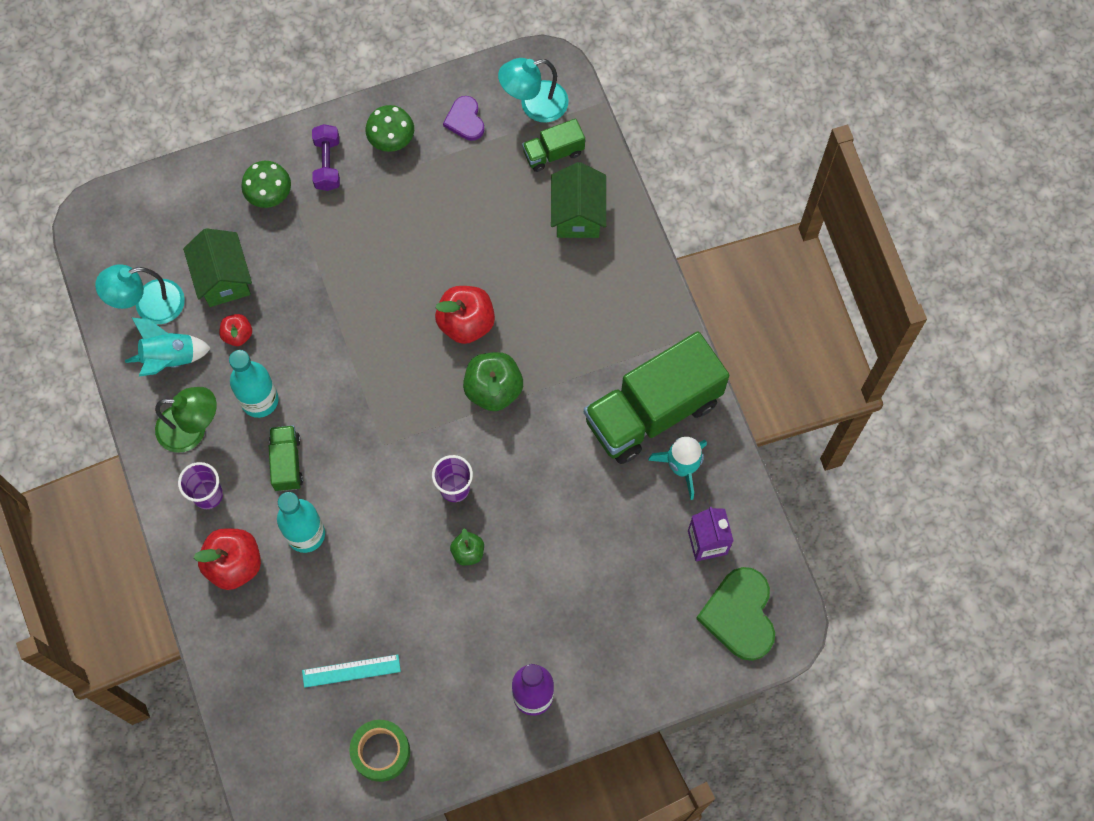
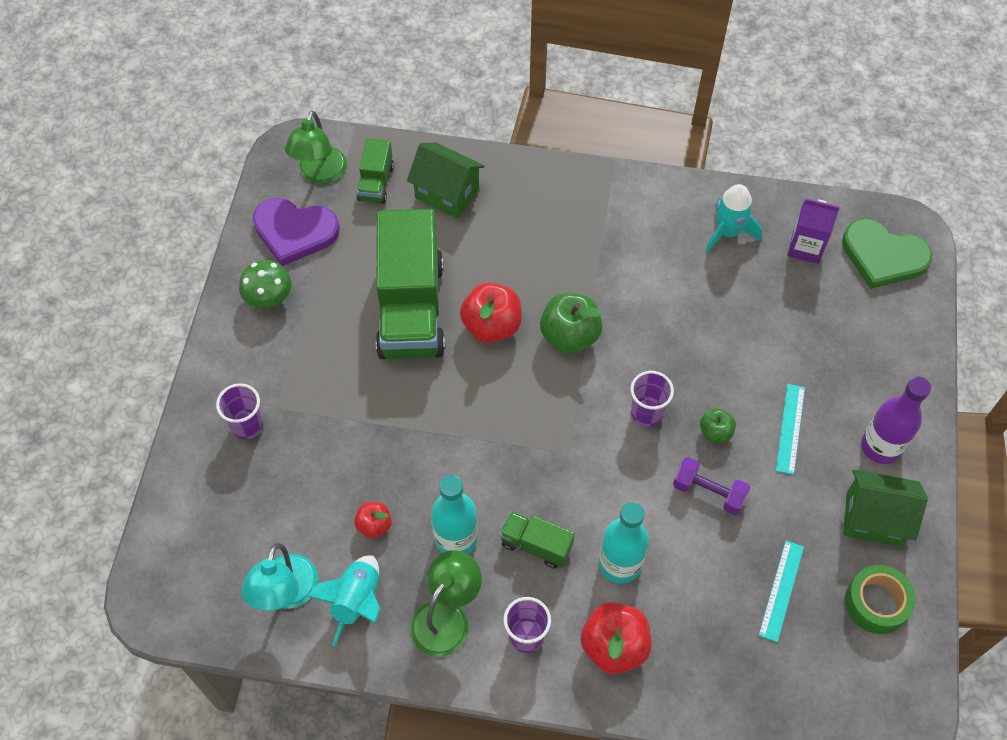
camera: 60 degrees left, 10 degrees down
(223, 279) = (306, 509): green house -> green house (873, 518)
(269, 194) = (247, 425): green mushroom -> purple cup
(327, 164) = (254, 361): purple dumbbell -> purple dumbbell (708, 492)
(465, 120) = (295, 232): purple heart -> purple heart, size x1.75
(507, 611) = (790, 428): none -> turquoise ruler
(534, 105) = (320, 174): turquoise lamp -> green lamp
(652, 411) = (664, 228): green truck -> green truck (411, 309)

